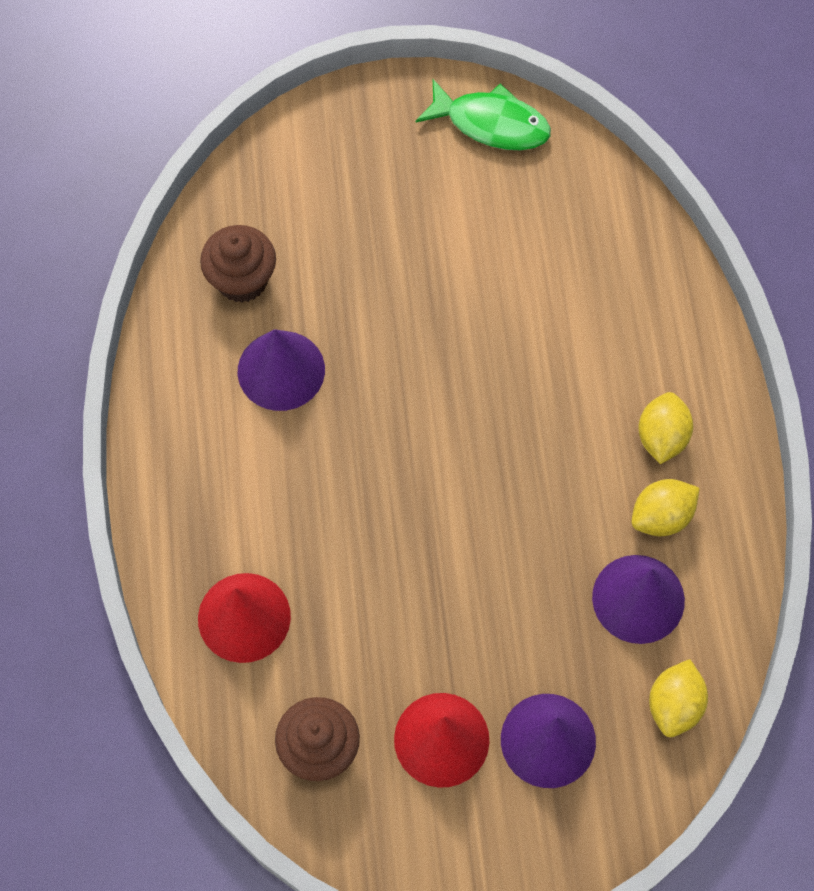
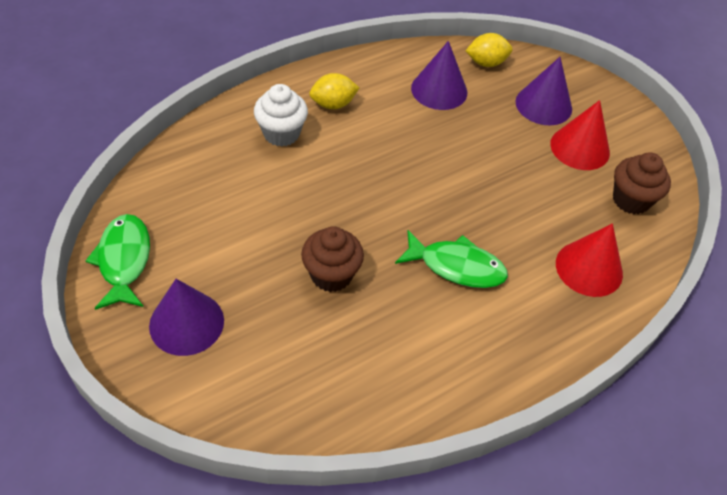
camera: 120 degrees left, 15 degrees down
(242, 280) = (344, 377): brown cupcake -> brown cupcake (331, 275)
(281, 370) = (405, 318): purple cone -> purple cone (186, 323)
(321, 460) = (456, 266): none -> green fish
(628, 350) = (281, 133): none -> white cupcake
(661, 516) = (384, 92): yellow lemon -> none

